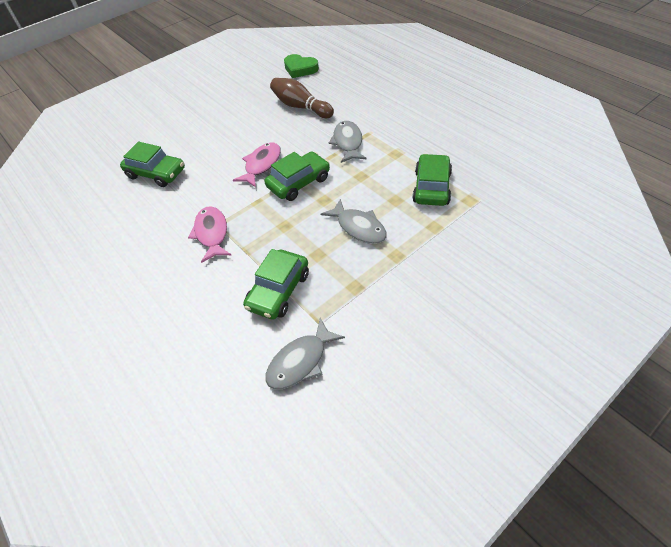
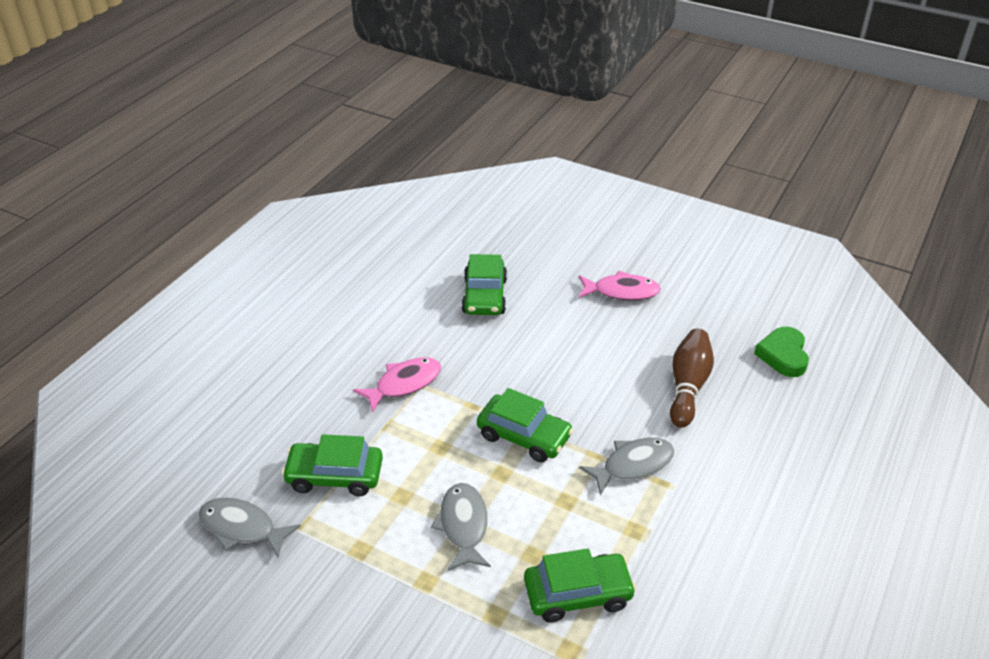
camera: 65 degrees right, 10 degrees down
(261, 165) = (542, 386): pink fish -> pink fish (621, 292)
(358, 227) = (463, 526): grey fish -> grey fish turned 150 degrees clockwise

